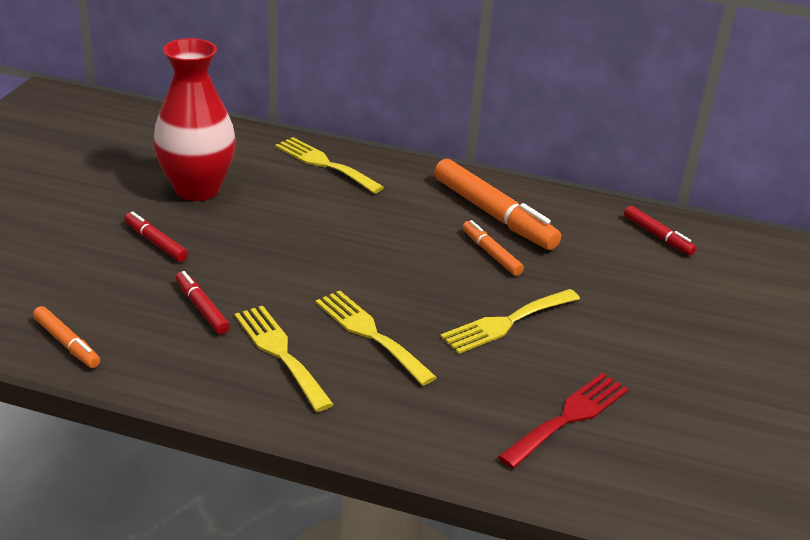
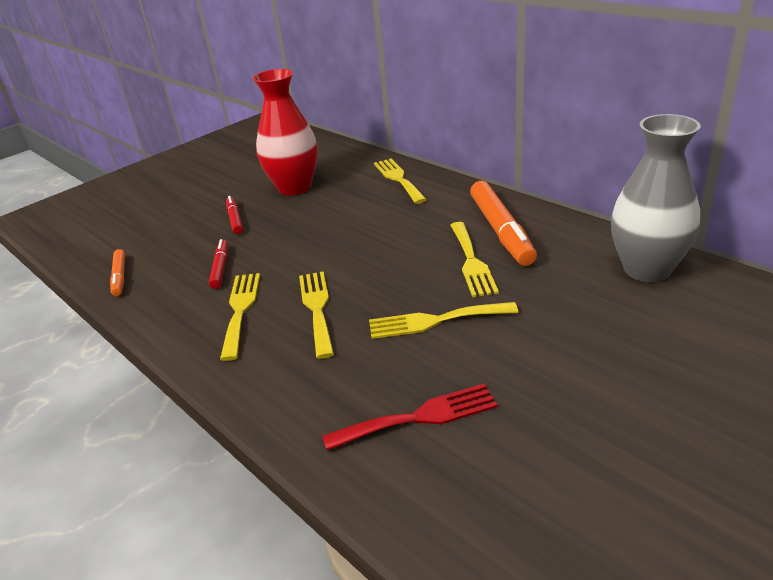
camera: 35 degrees right, 0 degrees up
(491, 253) = (471, 262): orange marker -> yellow fork
(657, 236) = (647, 269): red marker -> grey vase

